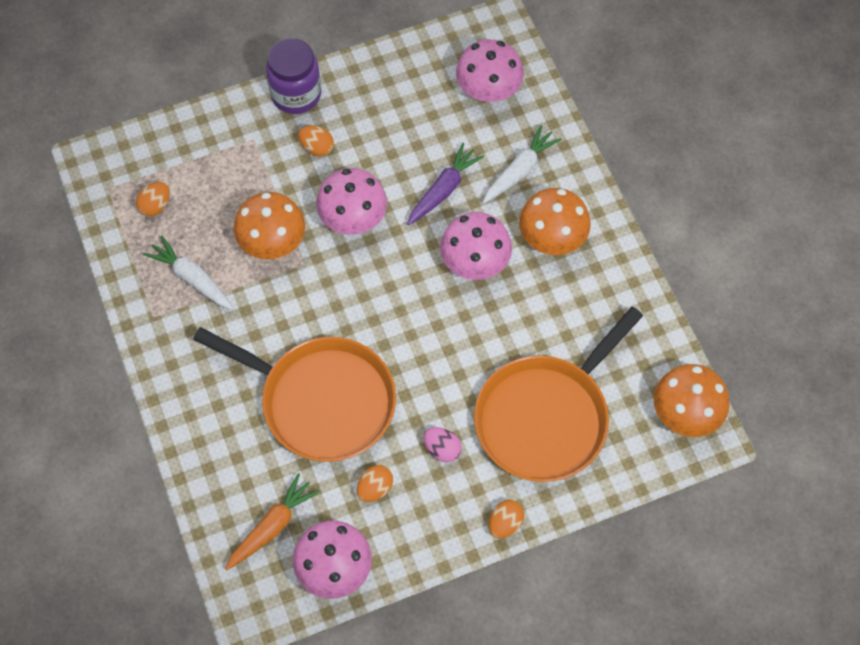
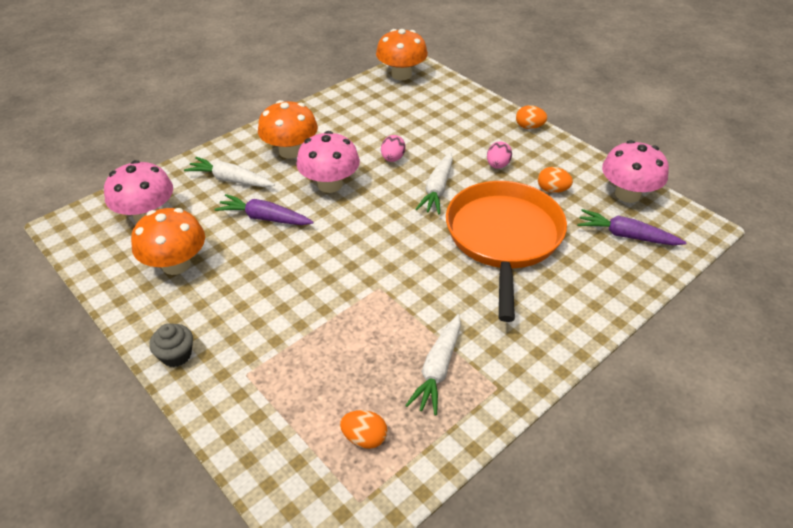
camera: 110 degrees left, 20 degrees down
(272, 242) = (367, 317): orange mushroom -> orange mushroom (176, 264)
(272, 526) = (626, 236): orange carrot -> purple carrot
(296, 94) = (176, 355): purple jar -> grey cupcake
(317, 147) = (242, 317): orange egg -> none
(353, 219) = (316, 267): pink mushroom -> none
(424, 367) = (437, 189): none -> white carrot
(498, 340) = (392, 158): none -> pink egg
(546, 418) = (441, 125): orange pan -> none

